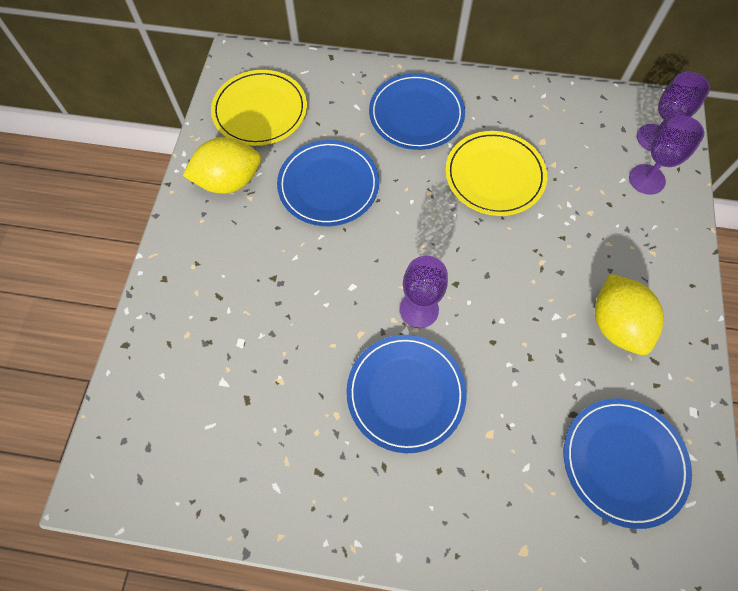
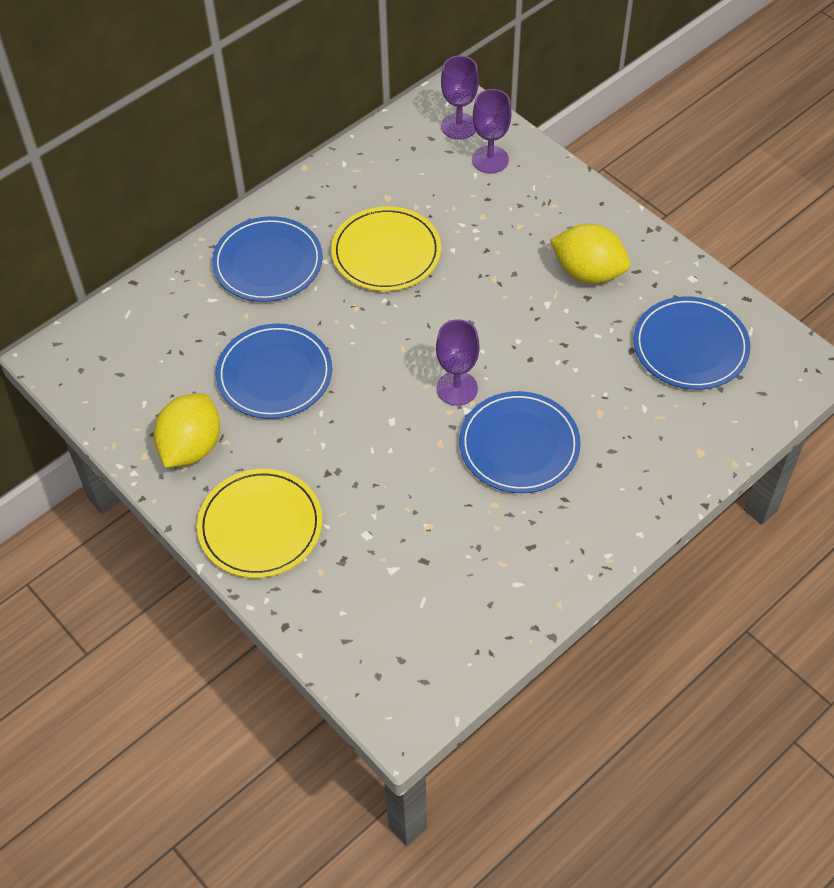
camera: 50 degrees left, 10 degrees down
(260, 110) = (135, 375): yellow plate -> yellow plate (260, 526)

